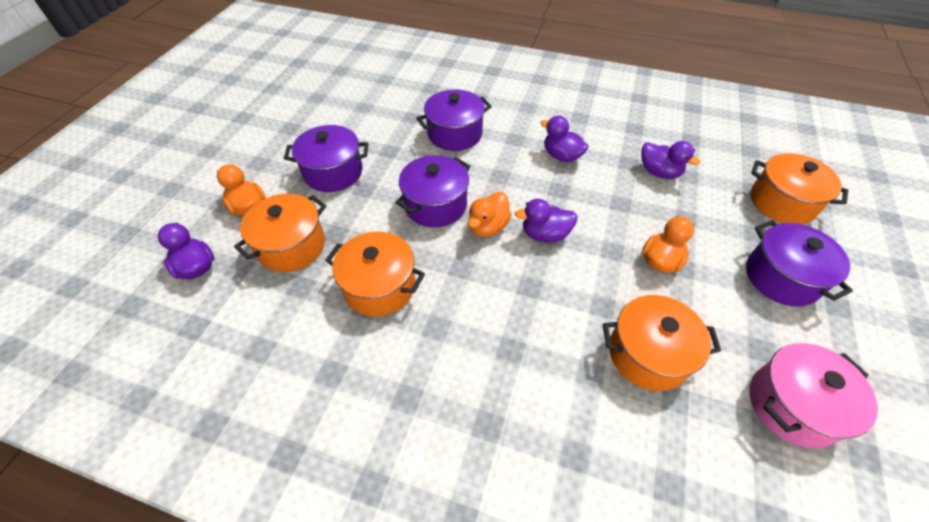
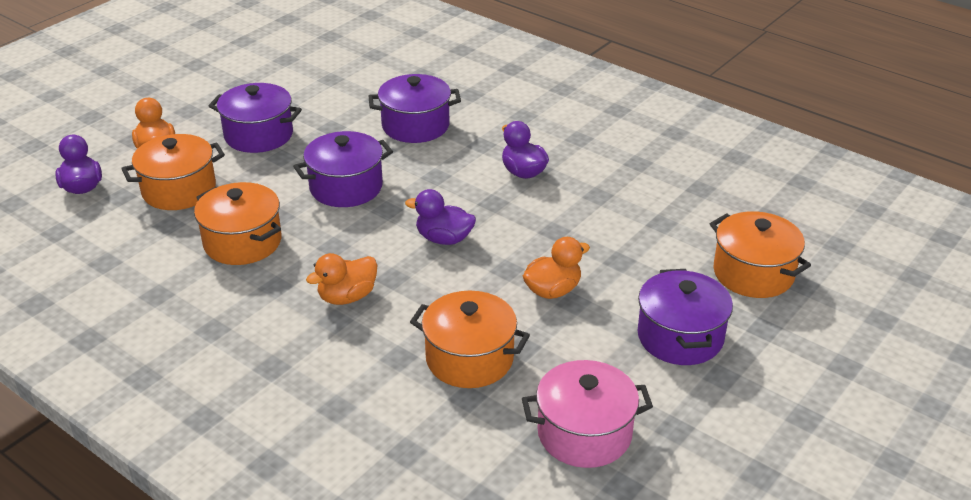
camera: 20 degrees right, 15 degrees down
(488, 227) = (387, 218): orange duck -> orange duck (347, 297)
(659, 172) = (627, 212): purple duck -> none

